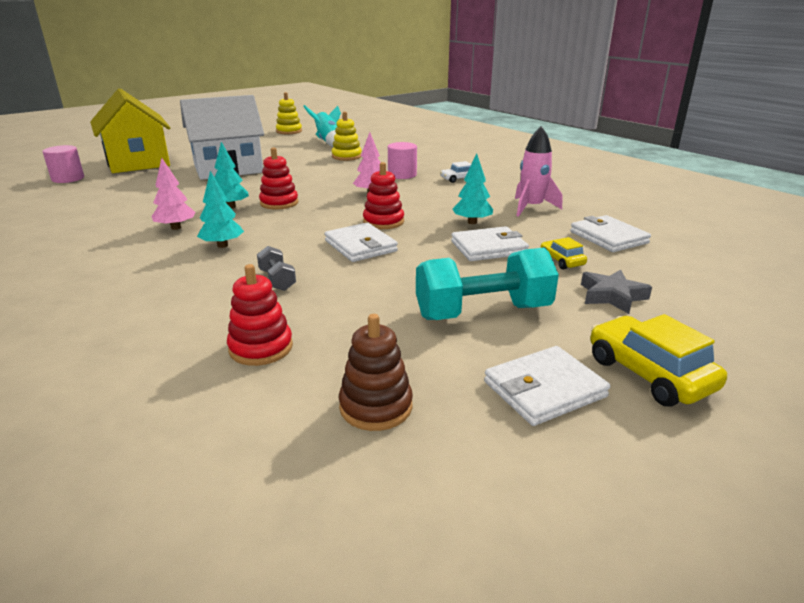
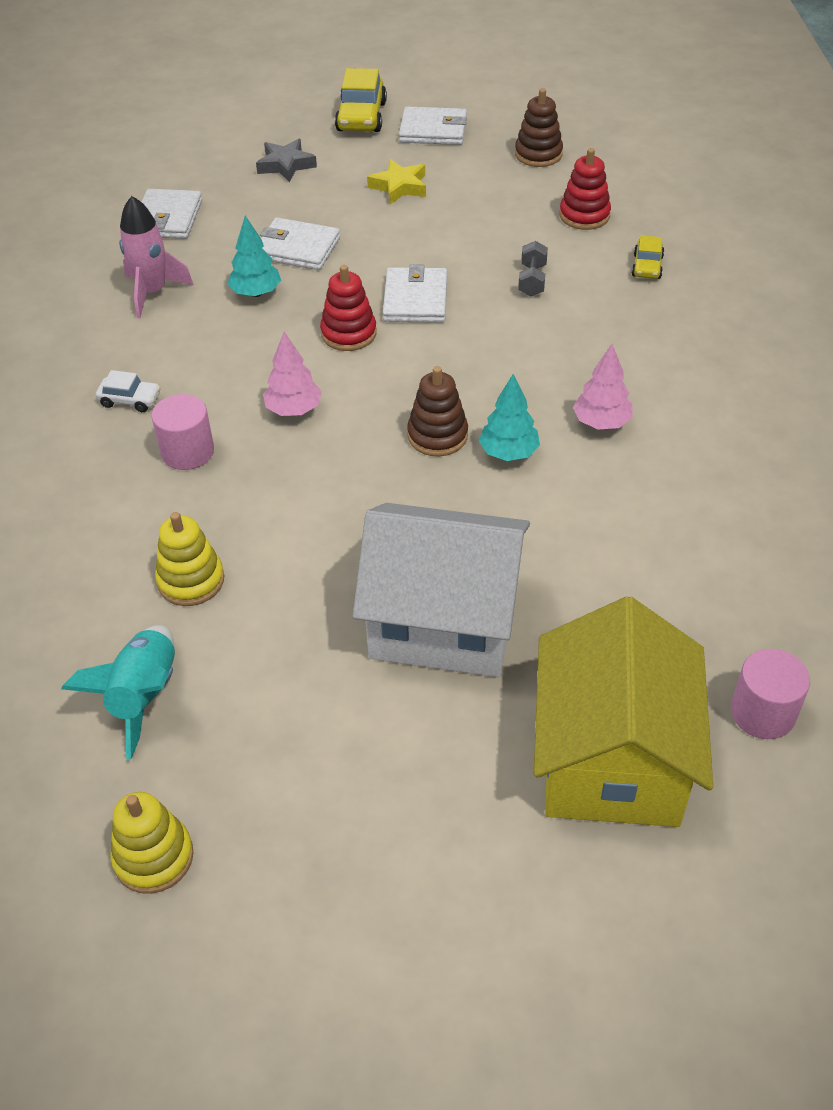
camera: 145 degrees left, 20 degrees up
(222, 245) = (559, 358): turquoise tree -> none
(279, 203) = (437, 435): red stacking toy -> brown stacking toy
(483, 312) = (399, 187): turquoise dumbbell -> yellow star
(561, 261) = (261, 209): yellow car -> yellow car (647, 266)

